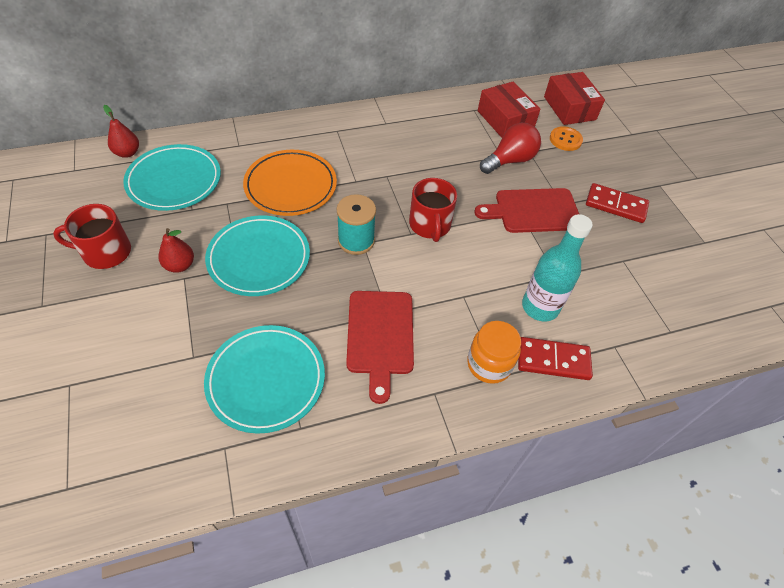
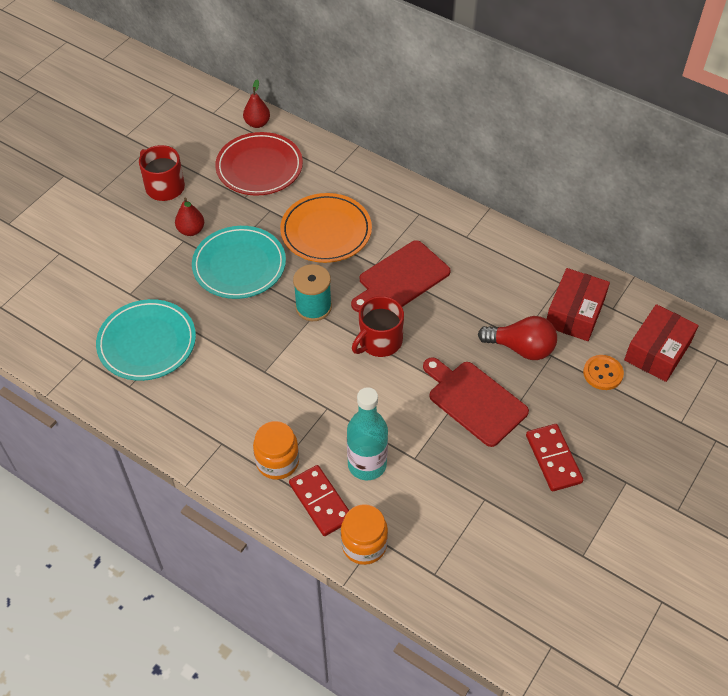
camera: 55 degrees right, 0 degrees up
(174, 181) = (259, 167): turquoise plate -> red plate
(380, 336) = (240, 380): red cutting board -> red cutting board (401, 278)
(615, 358) = (364, 545): none -> orange jar

